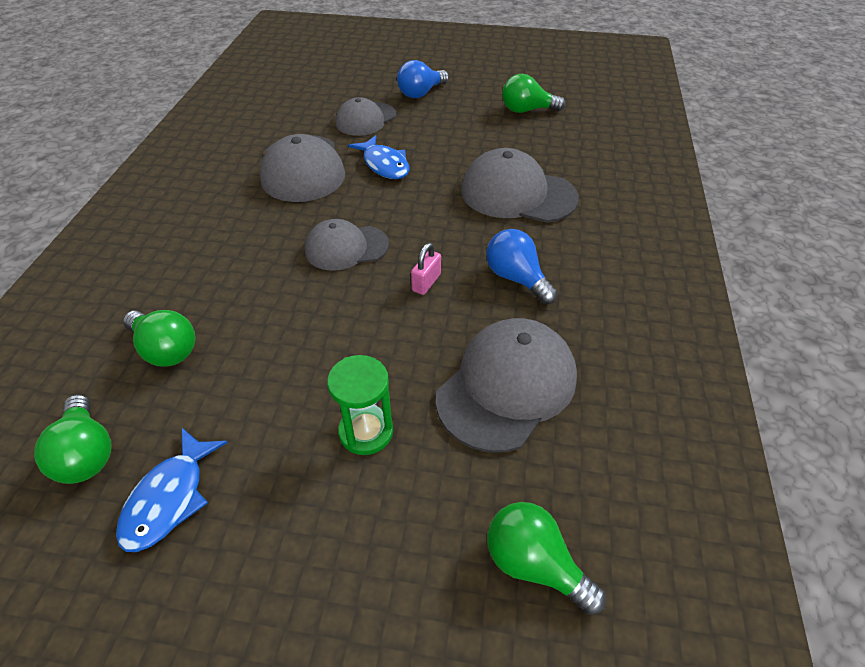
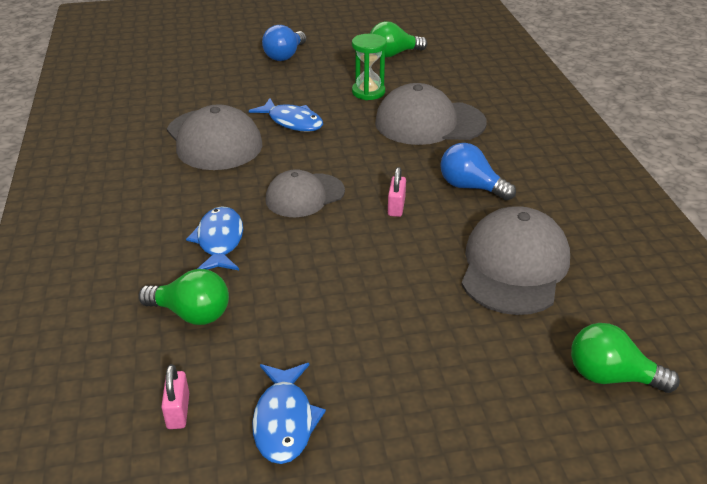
camera: 20 degrees left, 10 degrees down
(87, 453) = (178, 411): green light bulb -> pink padlock
(239, 277) = (219, 241): none -> blue fish
(366, 119) = (246, 87): grey cap -> none
(366, 431) = (421, 327): green hourglass -> green hourglass (368, 92)

